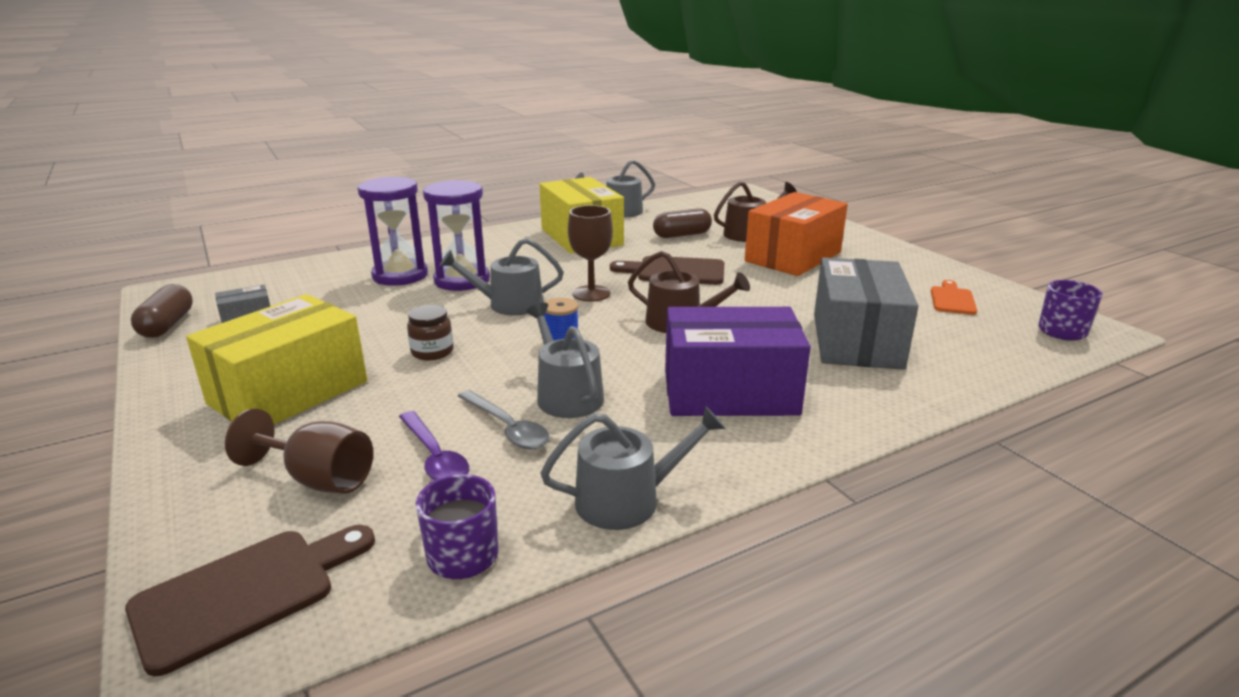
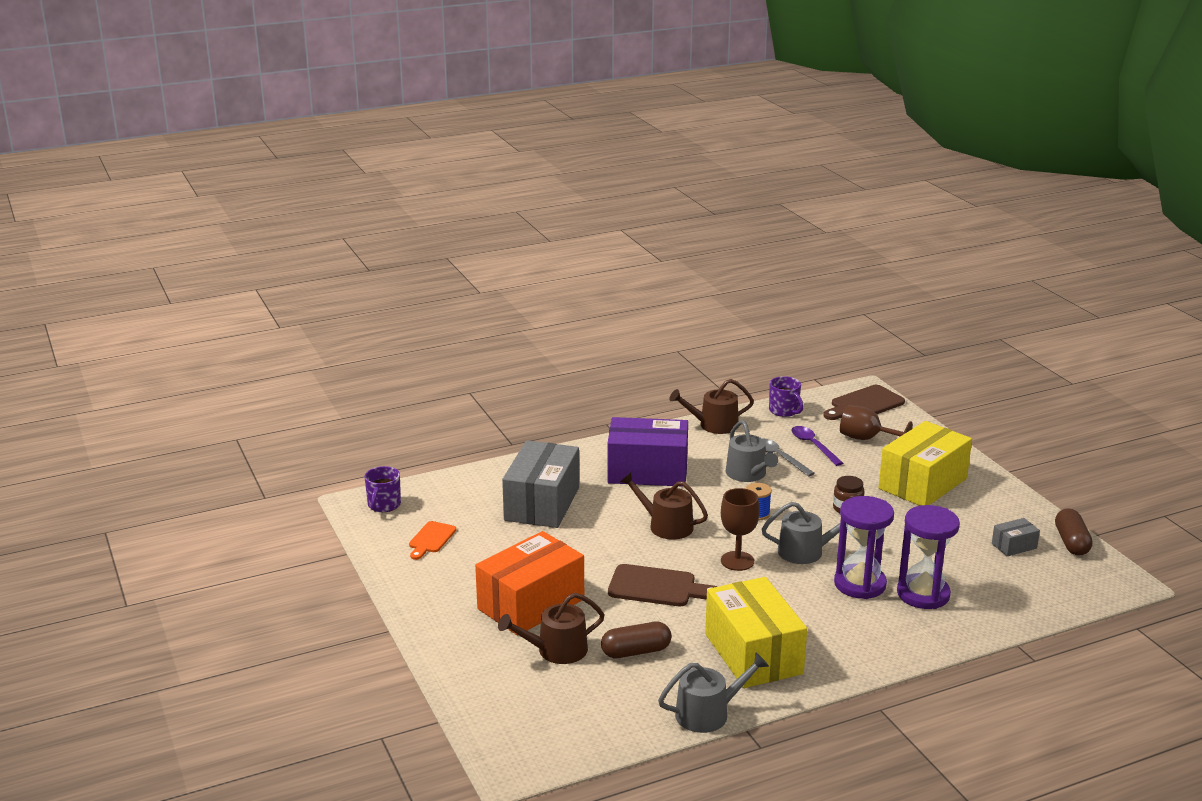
camera: 175 degrees left, 0 degrees up
(628, 500) = (713, 425): grey watering can -> brown watering can

